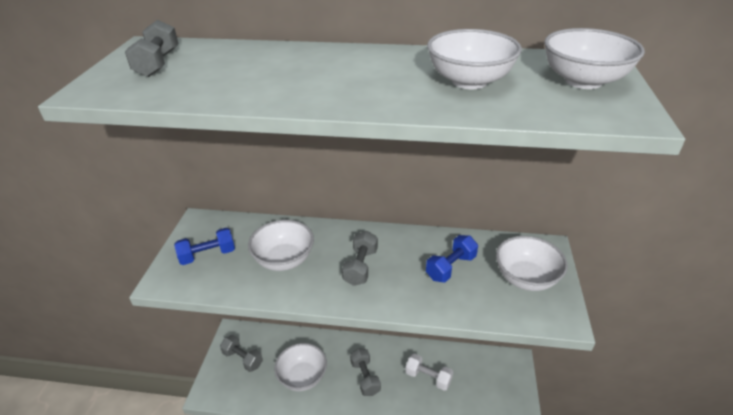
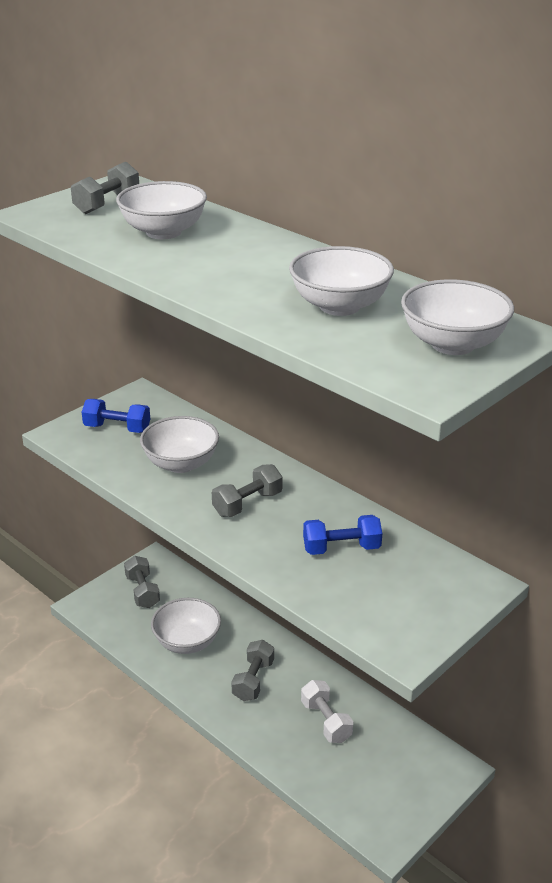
camera: 35 degrees right, 5 degrees down
(526, 278) = (413, 598): white bowl -> white bowl (163, 232)

